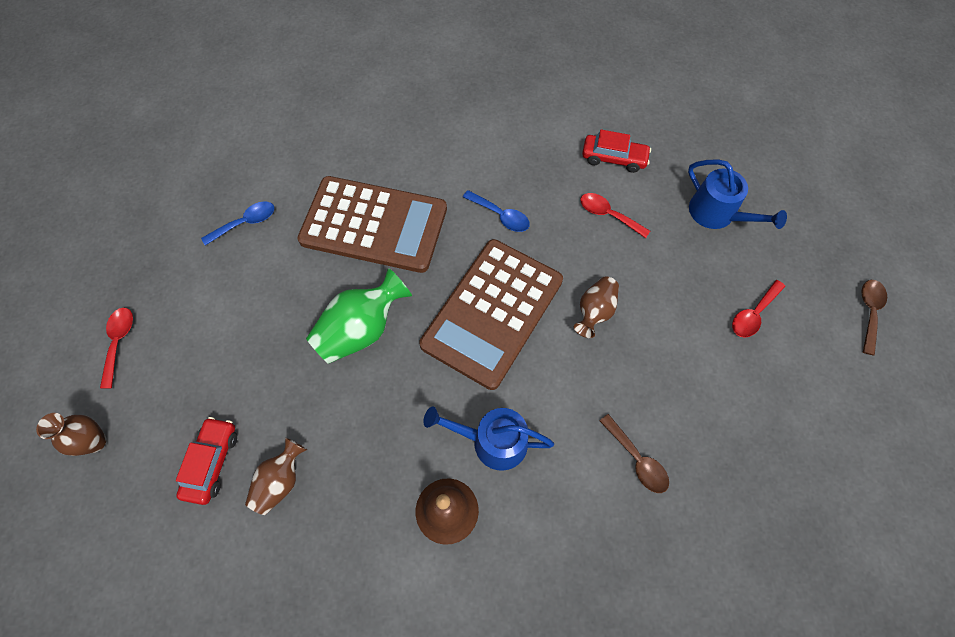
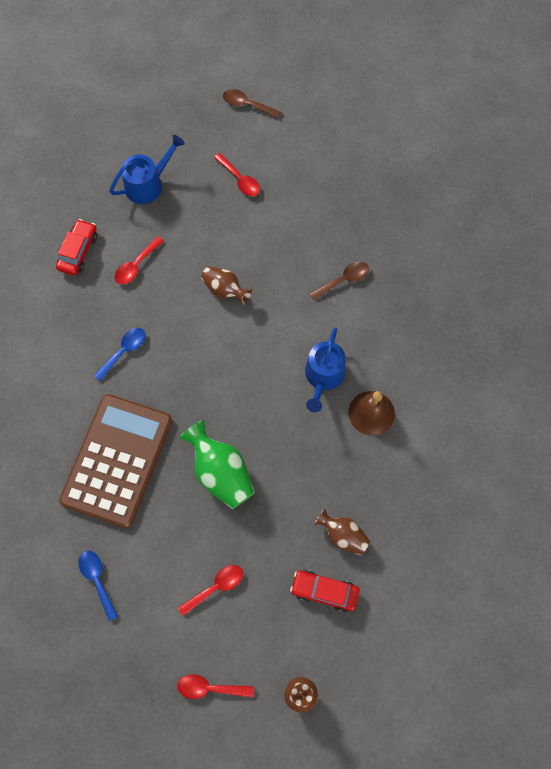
camera: 85 degrees left, 5 degrees up
(228, 338) = (215, 587): none -> red spoon
(492, 312) = (217, 367): brown calculator -> none

